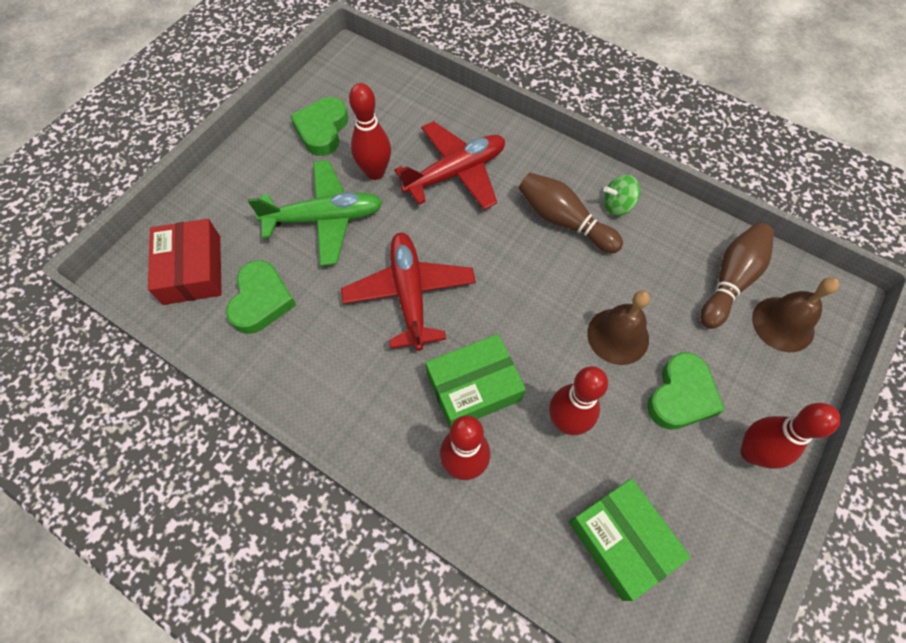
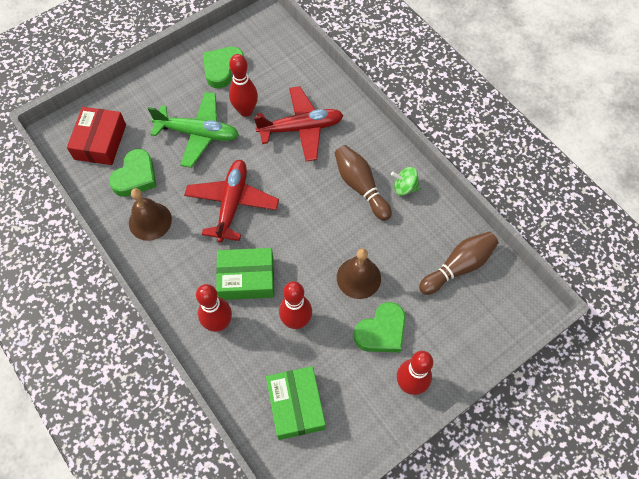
camera: 20 degrees right, 0 degrees up
(783, 324) = (479, 308): brown bell -> brown bell (150, 221)

